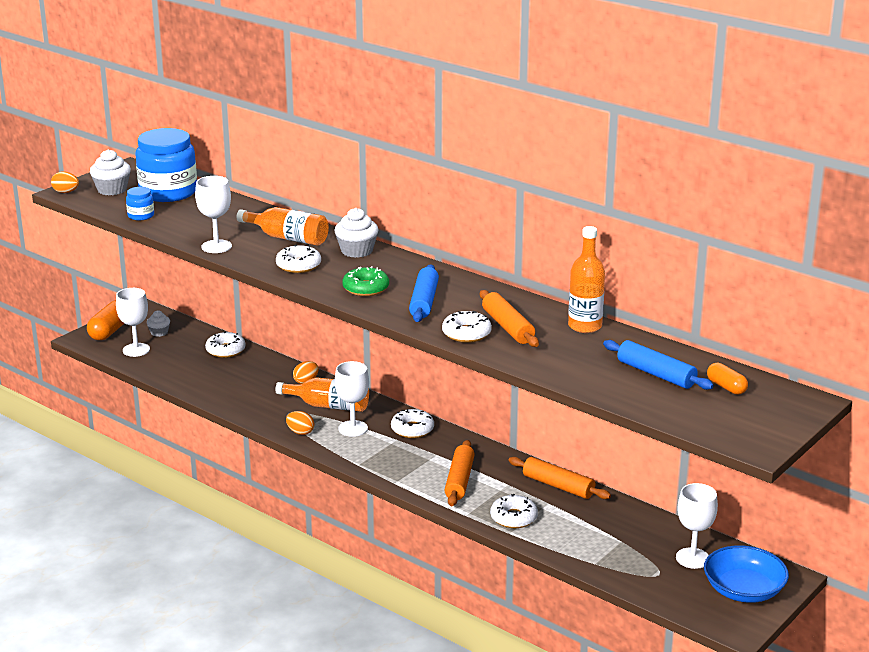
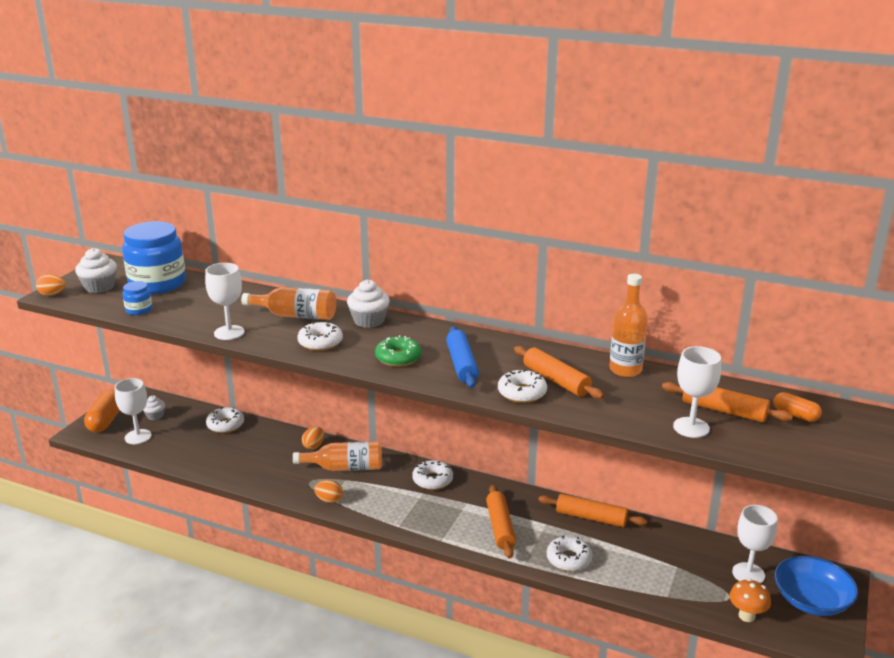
camera: 15 degrees left, 0 degrees up
(353, 428) = (377, 488): white goblet -> white goblet (691, 427)
(656, 374) = (724, 410): blue rolling pin -> orange rolling pin
(665, 592) = (746, 616): none -> orange mushroom

